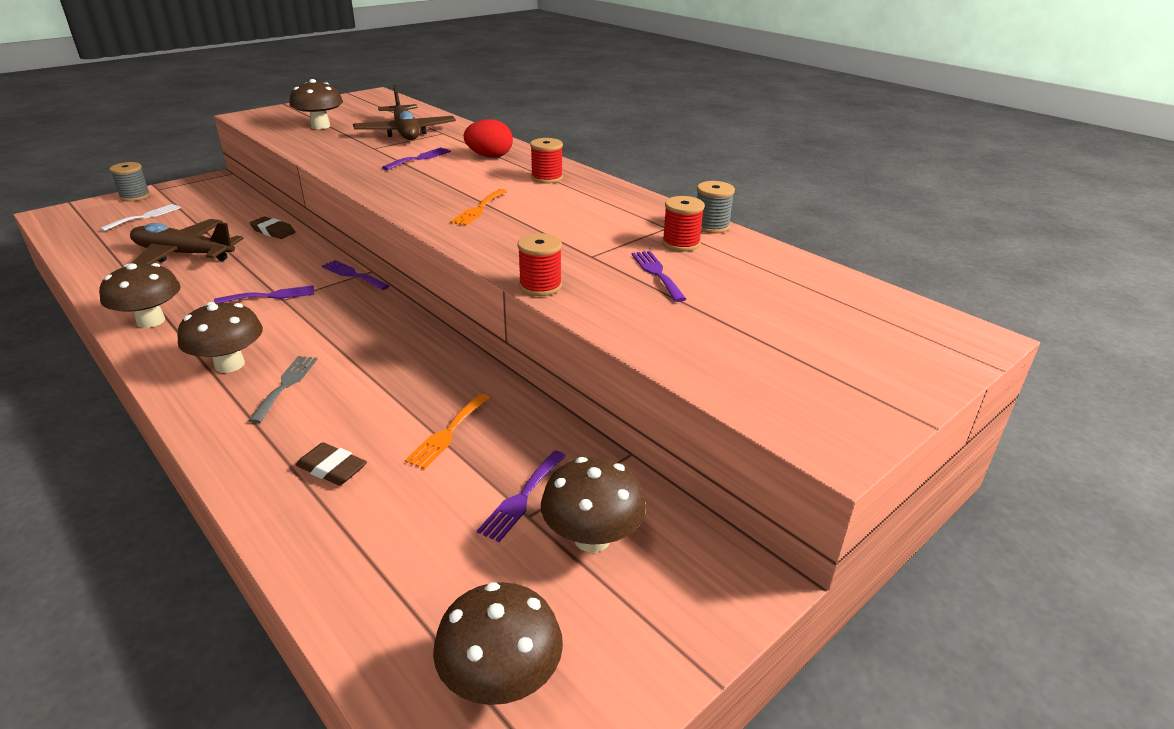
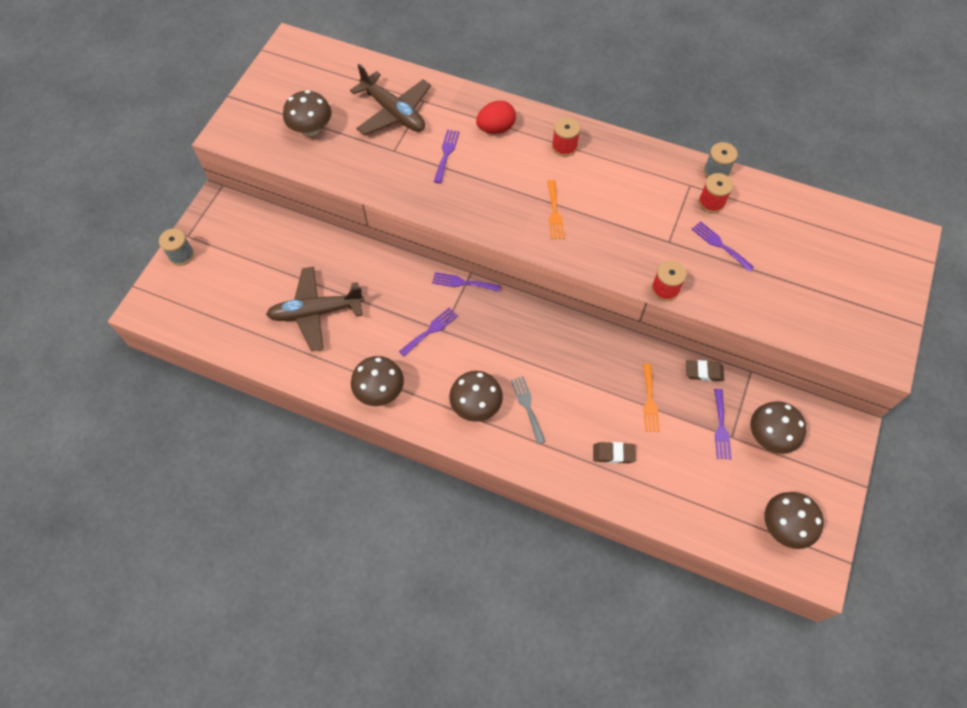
camera: 25 degrees left, 30 degrees up
(145, 217) = (226, 279): white fork -> none
(273, 231) = (351, 255): brown eraser -> brown eraser (704, 372)

